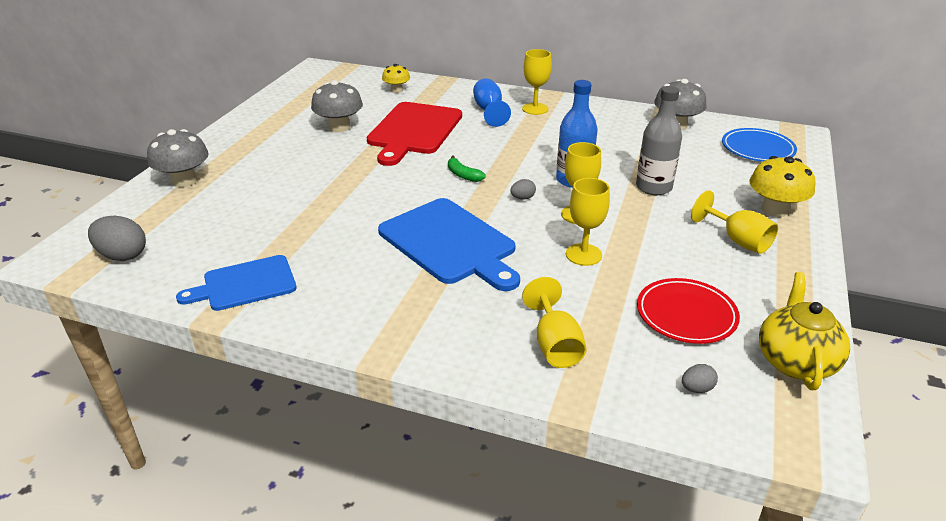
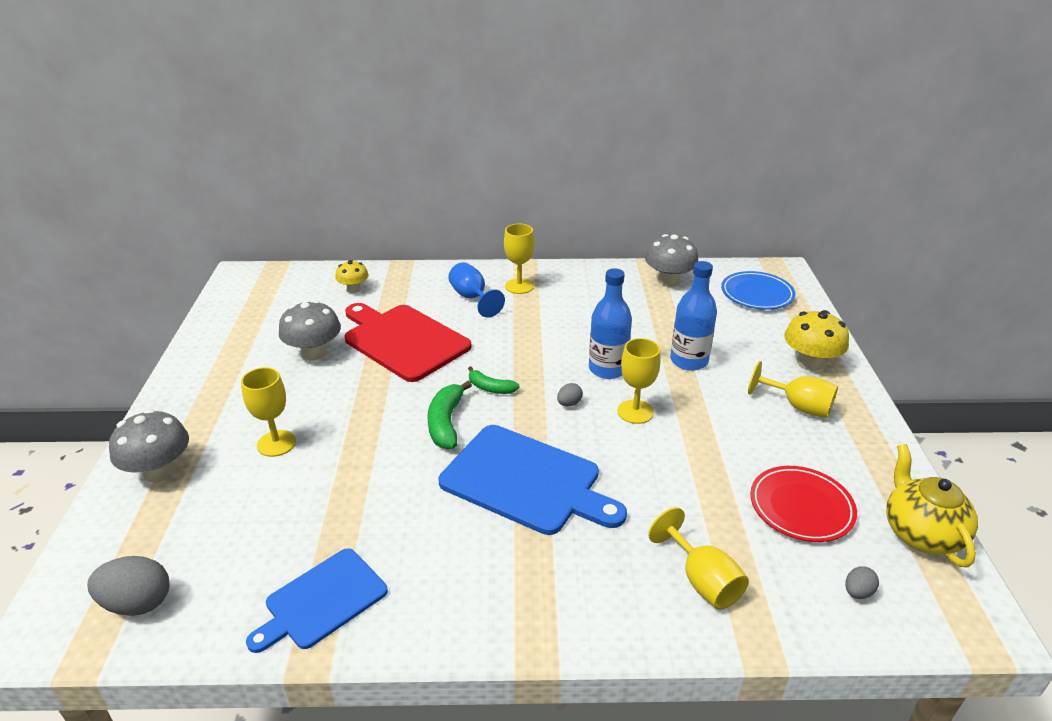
camera: 20 degrees left, 0 degrees up
(411, 192) = (446, 423): none -> green banana
(413, 131) = (403, 340): red cutting board -> red cutting board turned 135 degrees clockwise
(583, 254) = (668, 460): yellow goblet -> yellow goblet (276, 443)
(653, 187) = (689, 361): grey bottle -> blue bottle

